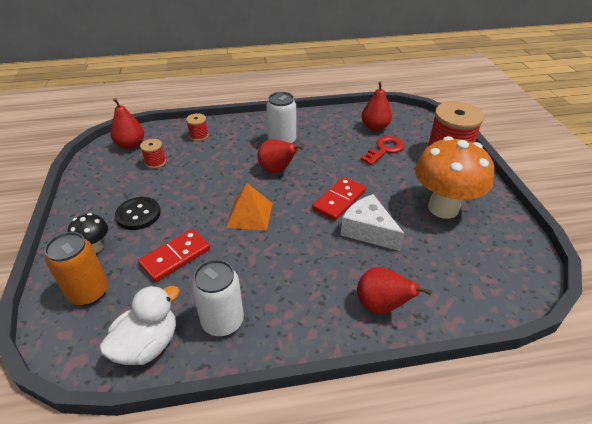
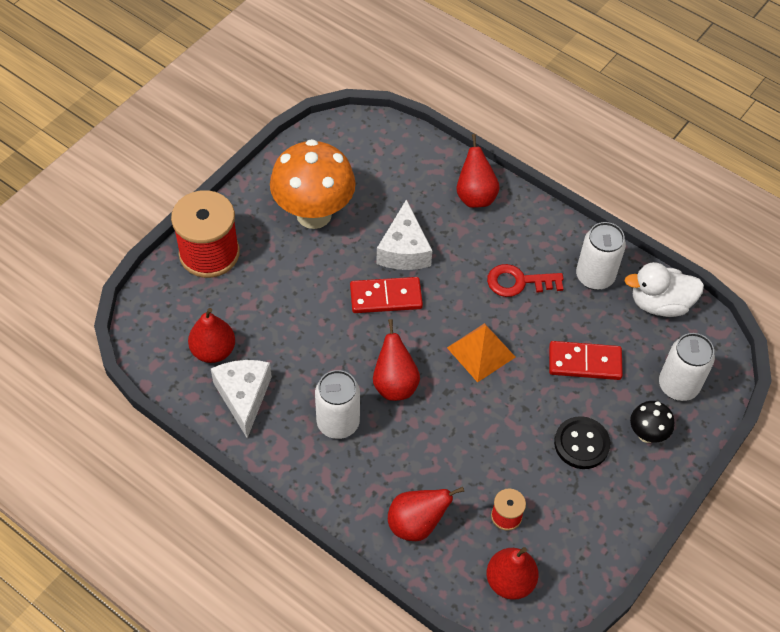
camera: 135 degrees left, 15 degrees up
(89, 293) = (678, 386): orange can -> white can
(199, 136) = (416, 524): red spool -> red pear
(335, 124) = (243, 397): none -> white cheese
(384, 149) = (255, 313): red key -> red key (518, 282)

